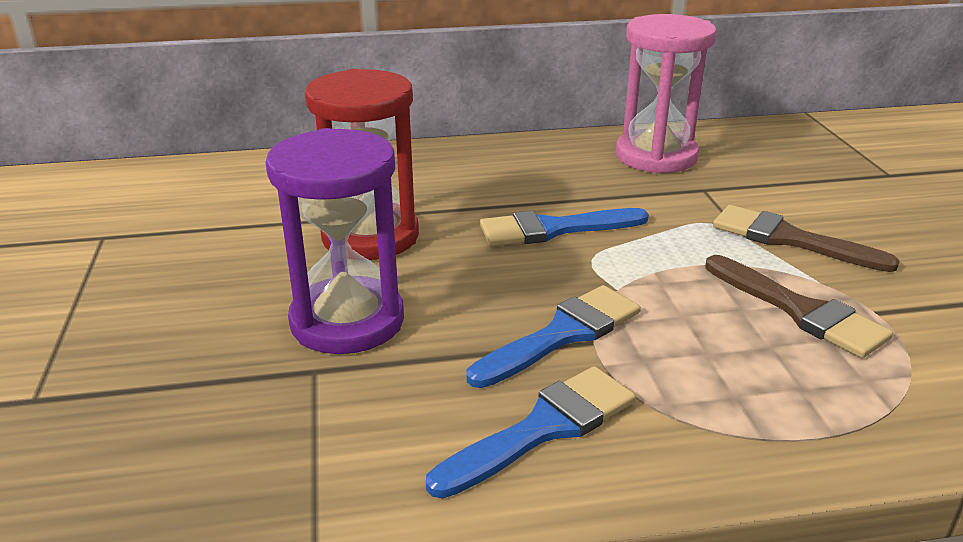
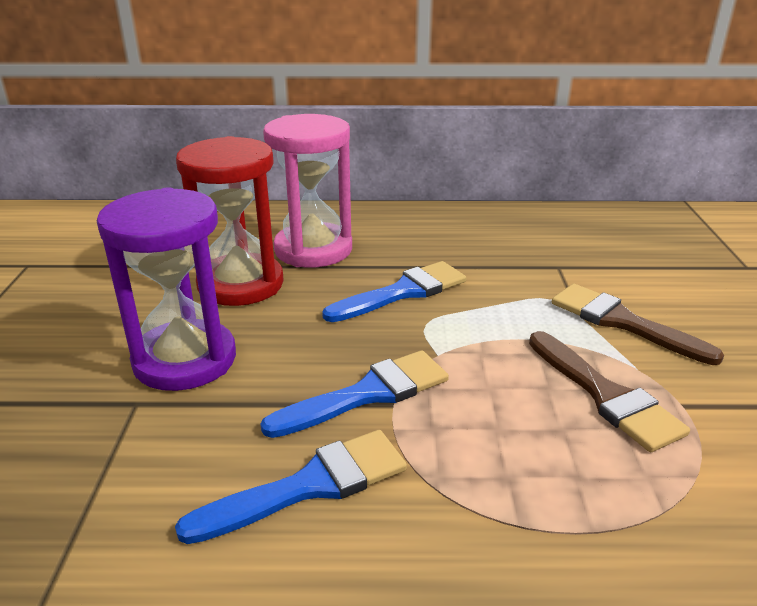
camera: 10 degrees right, 0 degrees up
(553, 229) = (403, 292): blue brush -> blue brush turned 150 degrees clockwise
(656, 156) = (525, 232): pink hourglass -> pink hourglass (313, 249)

